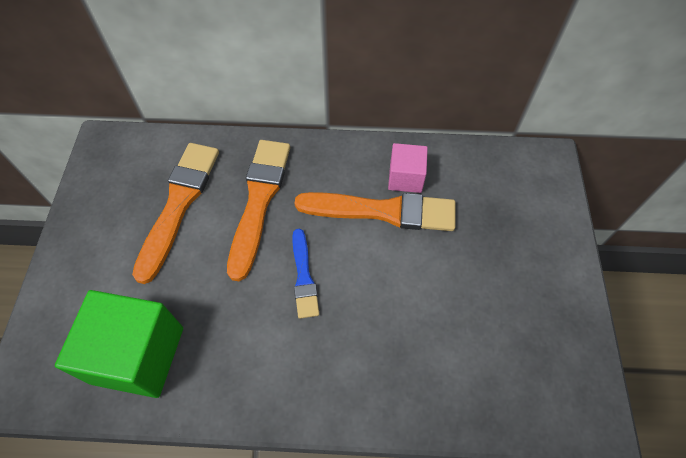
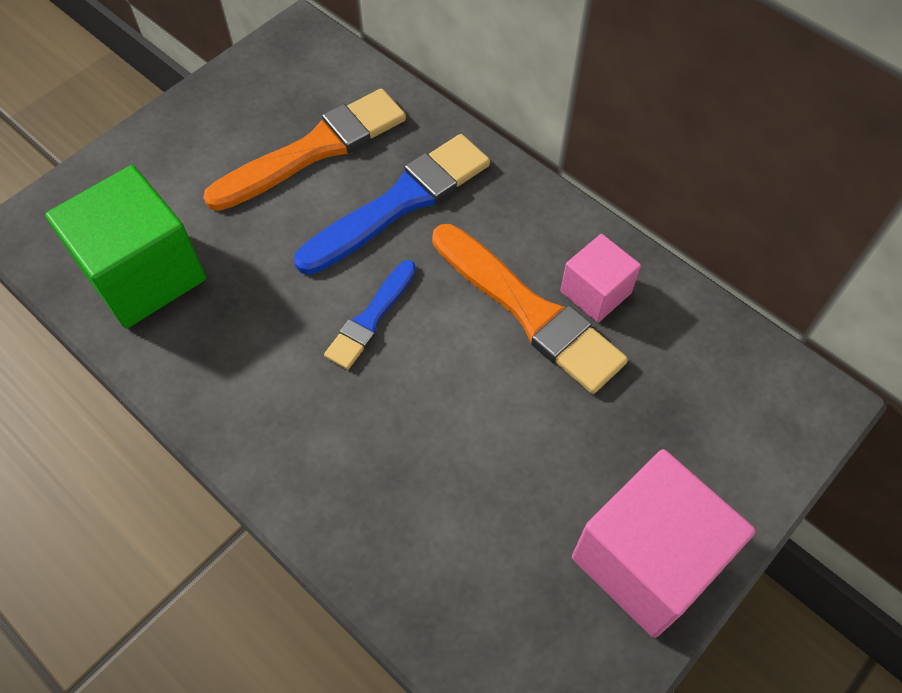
camera: 40 degrees right, 0 degrees up
(259, 201) = (400, 203): orange brush -> blue brush
(552, 293) = (647, 560): none -> pink cube

